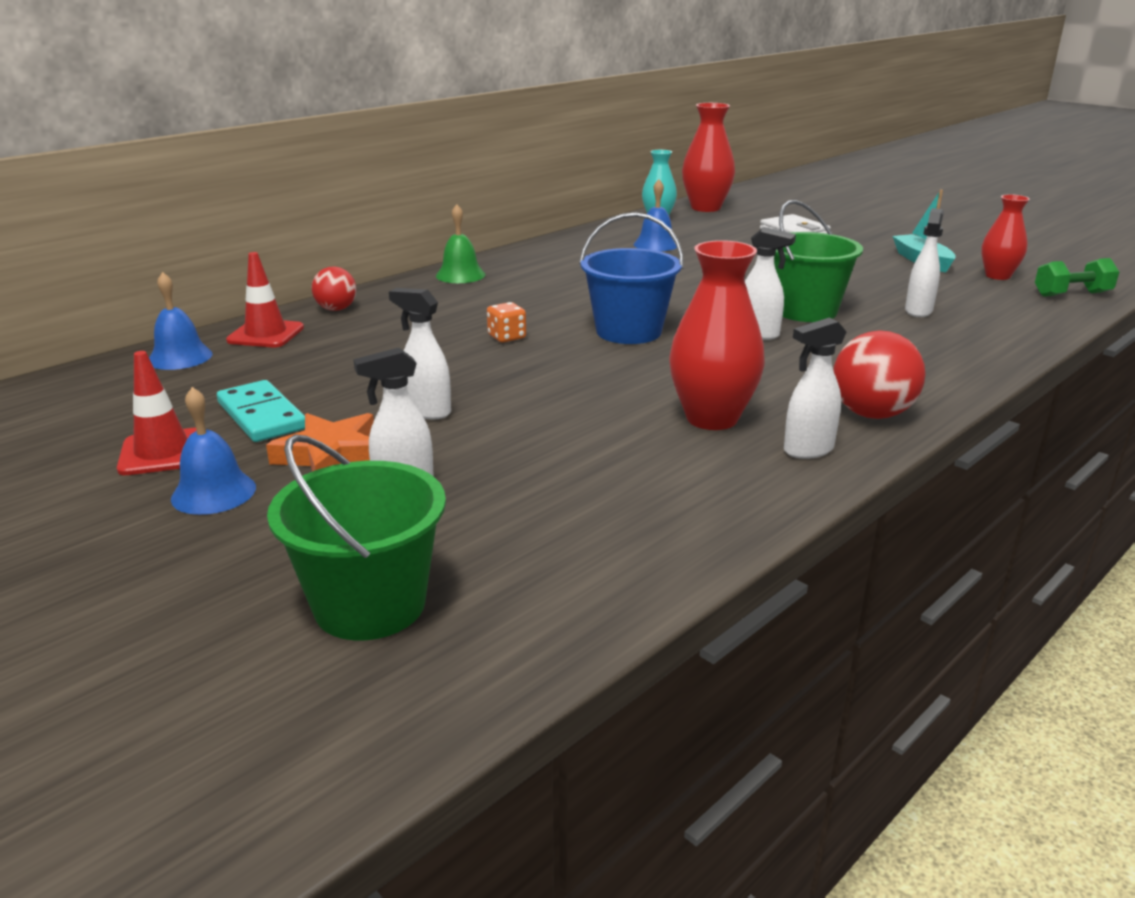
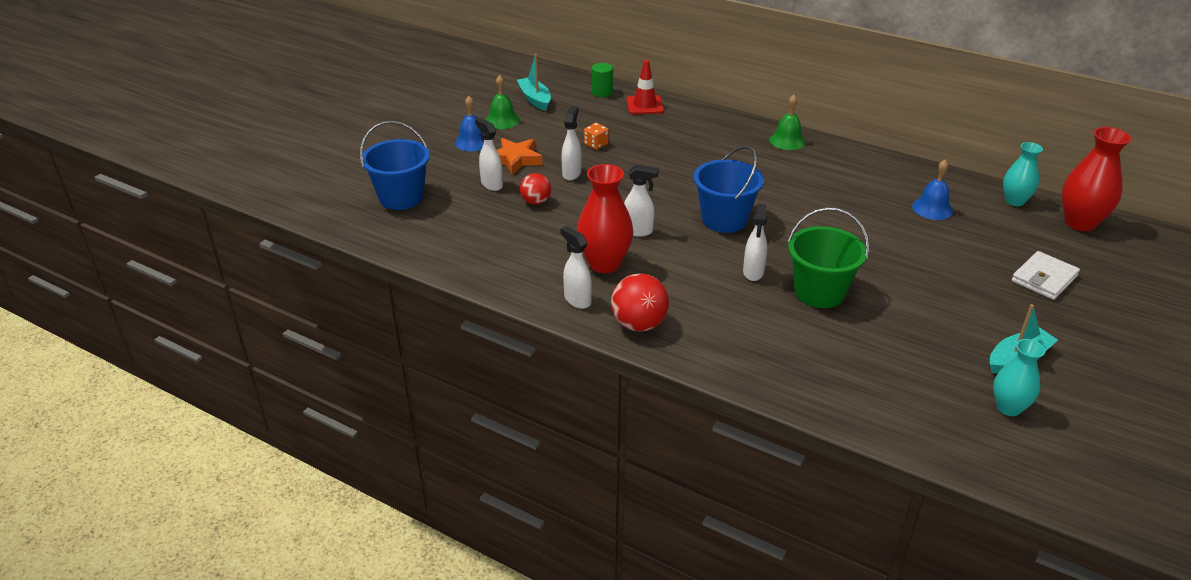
camera: 75 degrees right, 10 degrees up
(121, 413) = (535, 99): none -> turquoise boat
(162, 452) = (502, 120): red traffic cone -> green bell
(180, 357) = (602, 92): blue bell -> green cylinder
(261, 416) = (547, 132): turquoise domino -> none
(336, 309) = (695, 115): red ball -> red ball (536, 202)
(370, 605) = (401, 197): green bucket -> blue bucket
(507, 337) = (686, 178): orange dice -> orange dice (596, 144)
(918, 311) = (862, 351): white spray bottle -> white spray bottle (638, 231)
(997, 276) = (1008, 407): red vase -> turquoise vase
(1072, 294) = (986, 455): green dumbbell -> none

